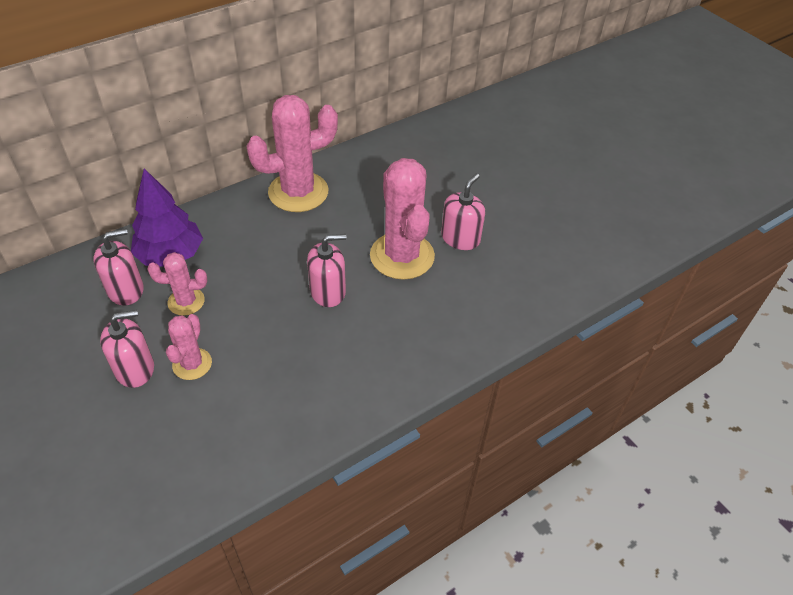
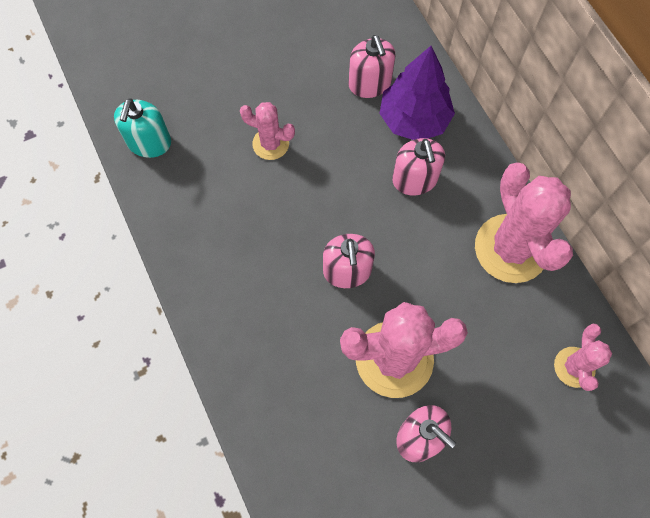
camera: 100 degrees right, 20 degrees up
(135, 369) = (272, 98): pink soap dispenser -> pink soap dispenser (414, 179)
(184, 483) = (149, 142): none -> turquoise soap dispenser
(186, 301) = (348, 136): pink cactus -> pink cactus (574, 367)

